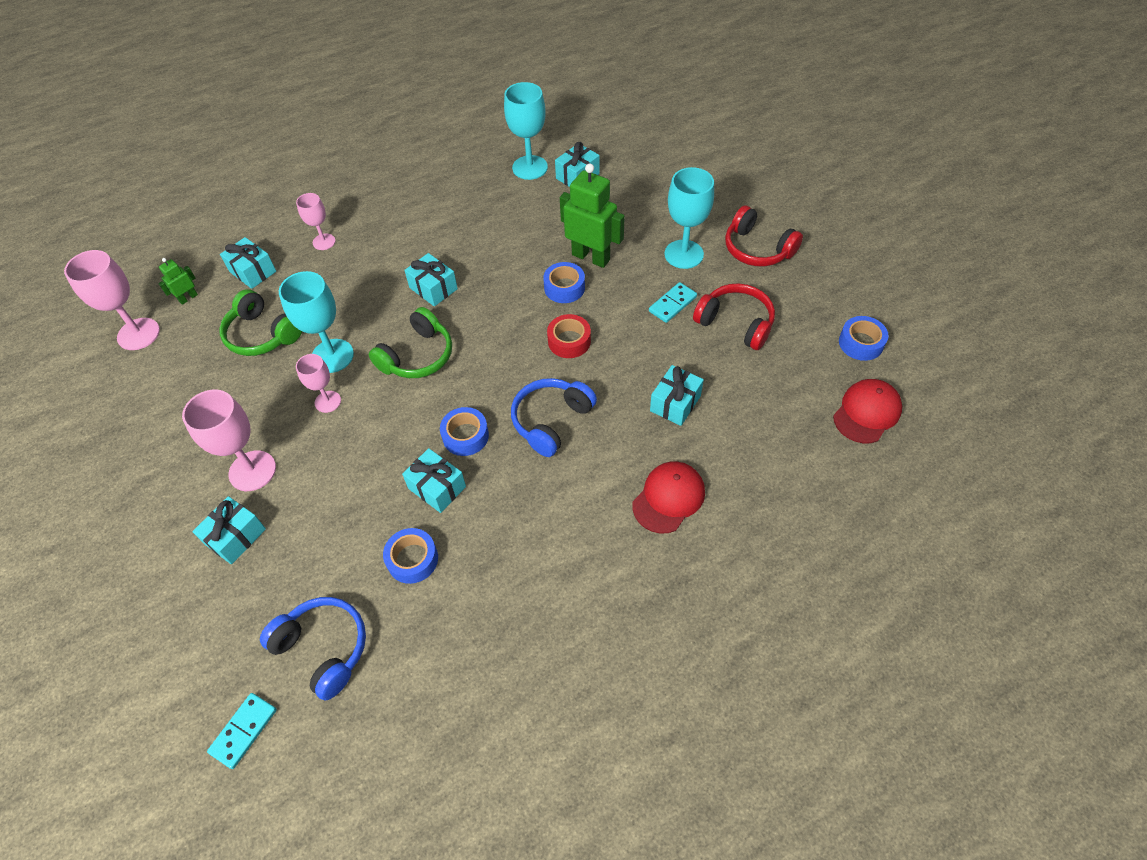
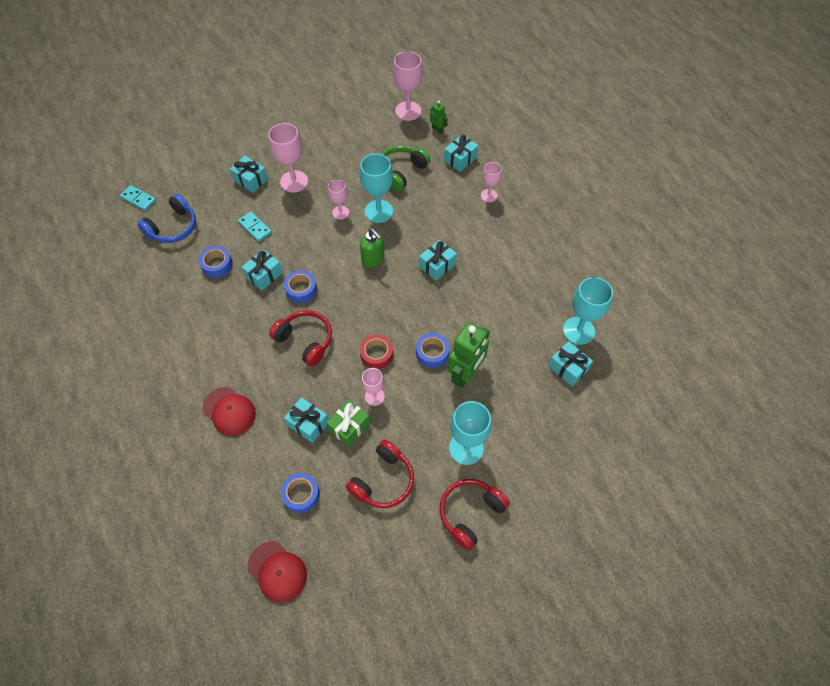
camera: 90 degrees right, 5 degrees up
(417, 356) = (373, 259): green headphones -> green soap dispenser
(551, 421) = (305, 340): blue headphones -> red headphones
(629, 339) = (374, 396): none -> pink goblet
(672, 304) = (408, 432): turquoise domino -> turquoise domino (255, 227)
(673, 360) = (349, 427): none -> green gift
(861, 343) = (350, 585): blue tape -> blue tape (301, 494)

